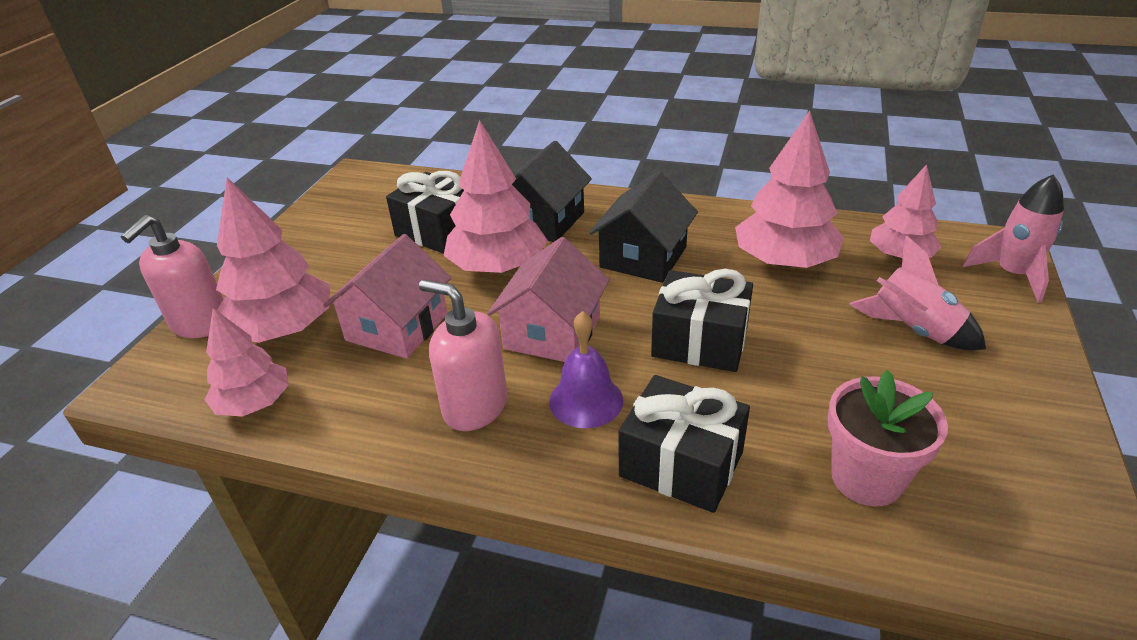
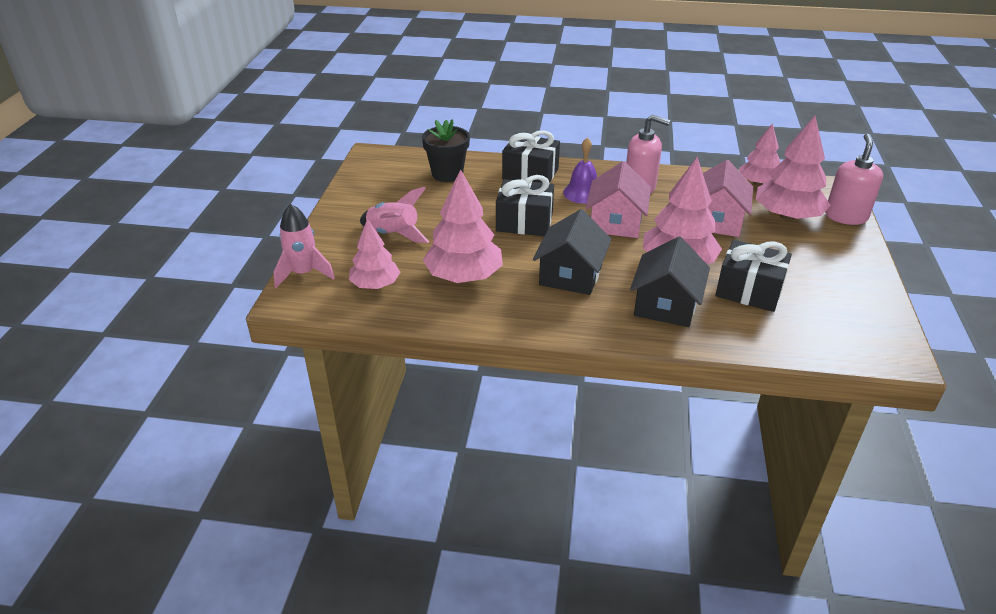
camera: 170 degrees right, 0 degrees up
(866, 478) = (447, 174): pink flower pot -> black flower pot

